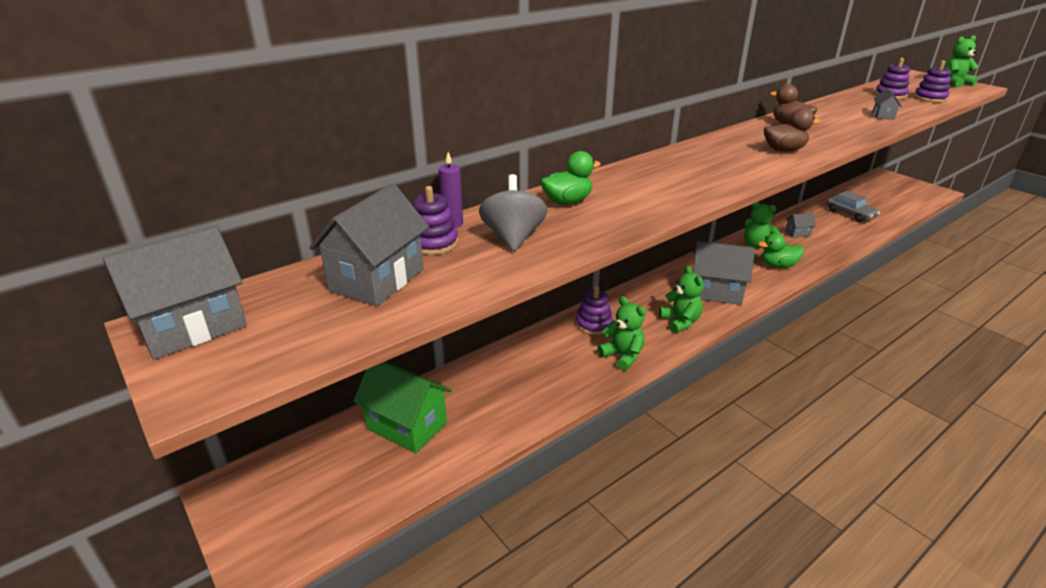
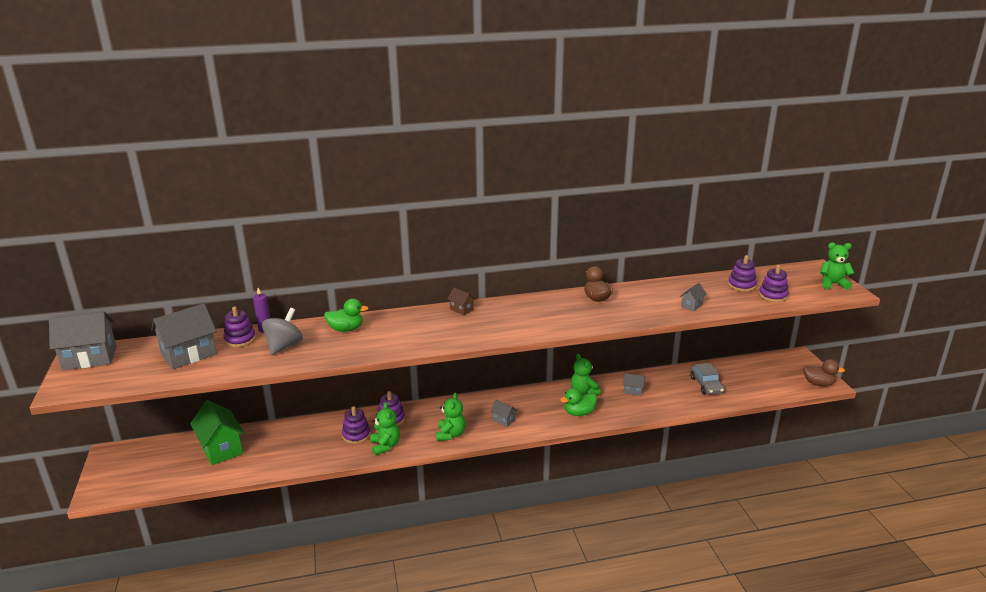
camera: 25 degrees right, 5 degrees down
(573, 354) = (356, 435): none -> purple stacking toy
(672, 157) = (461, 309): none -> brown house
(716, 292) = (503, 420): grey house -> grey house, size x0.48
(778, 265) = (579, 413): green duck -> green duck turned 45 degrees counterclockwise
(784, 150) = (551, 321): brown duck -> brown duck (818, 383)

